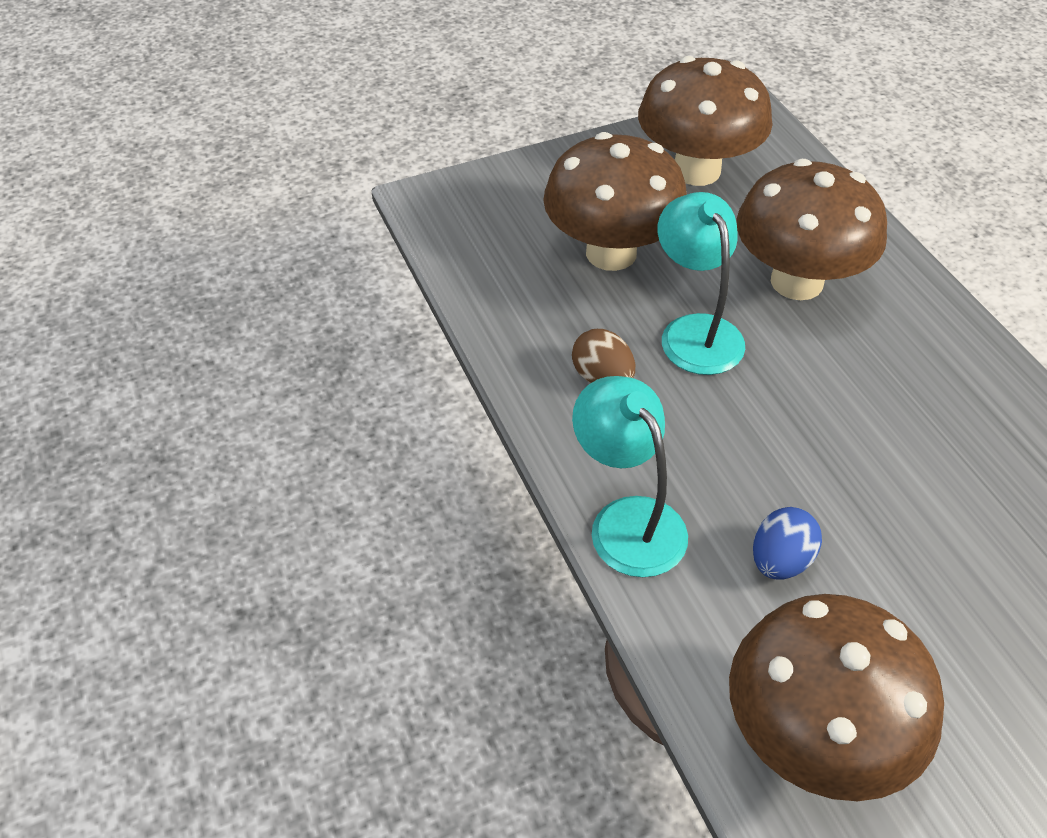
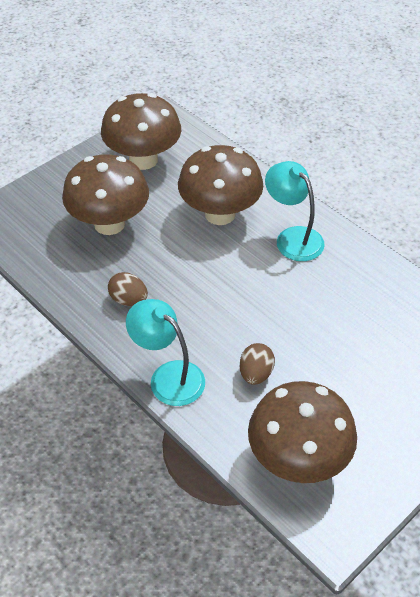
camera: 20 degrees left, 0 degrees up
(695, 331) = (172, 258): turquoise lamp -> turquoise lamp (293, 237)
(780, 560) = (255, 374): blue egg -> brown egg

